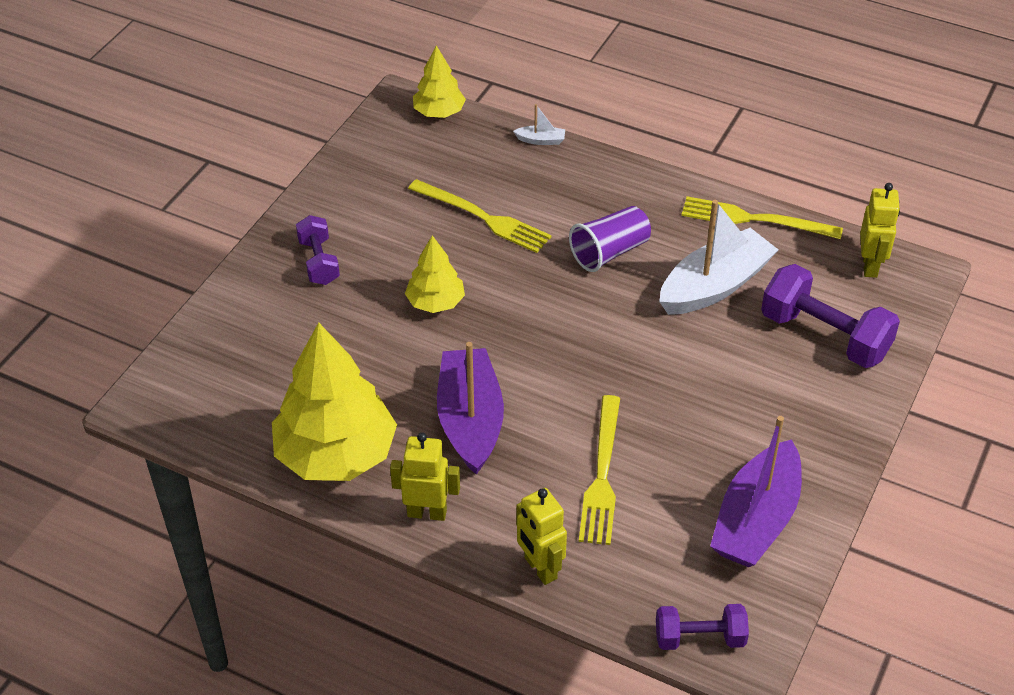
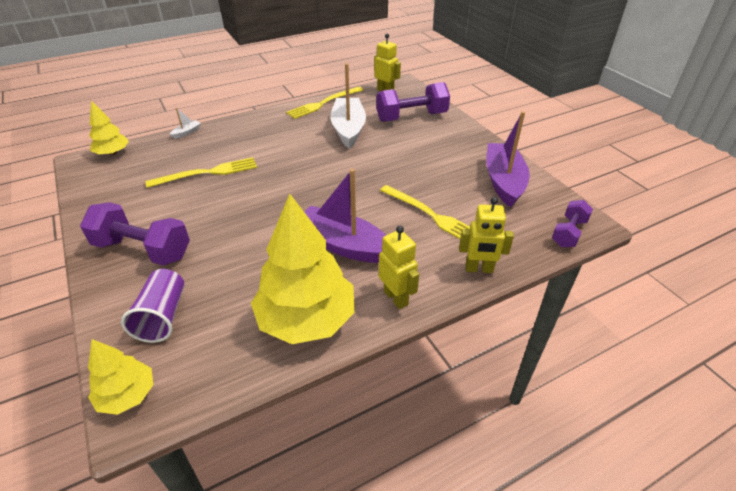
camera: 55 degrees left, 5 degrees down
(319, 262) = (143, 250): purple dumbbell -> purple dumbbell, size x1.69
(427, 512) = (396, 298): yellow robot -> yellow robot turned 105 degrees clockwise
(435, 302) = (241, 217): yellow tree -> yellow tree (127, 395)
(609, 252) = (288, 146): purple cup -> purple cup (162, 316)
(756, 519) = (503, 181): purple boat -> purple boat turned 150 degrees counterclockwise

